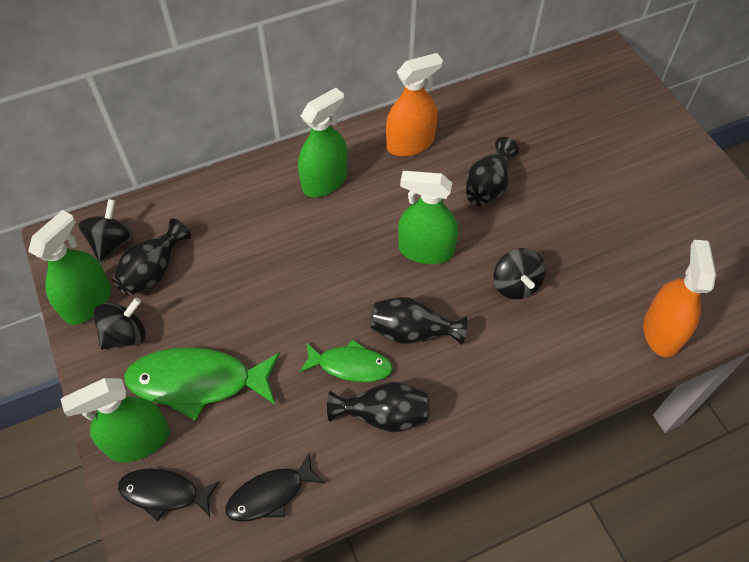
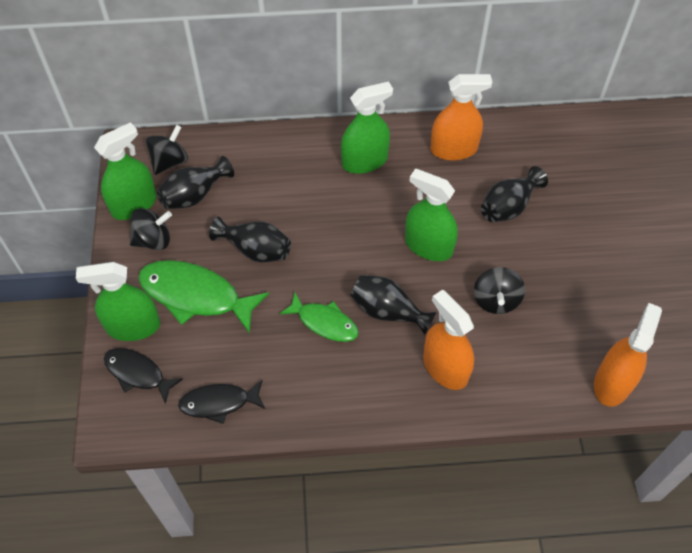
camera: 20 degrees right, 0 degrees up
(383, 415) = (335, 372): black vase -> black vase (255, 250)
(495, 372) = (445, 368): none -> orange spray bottle

